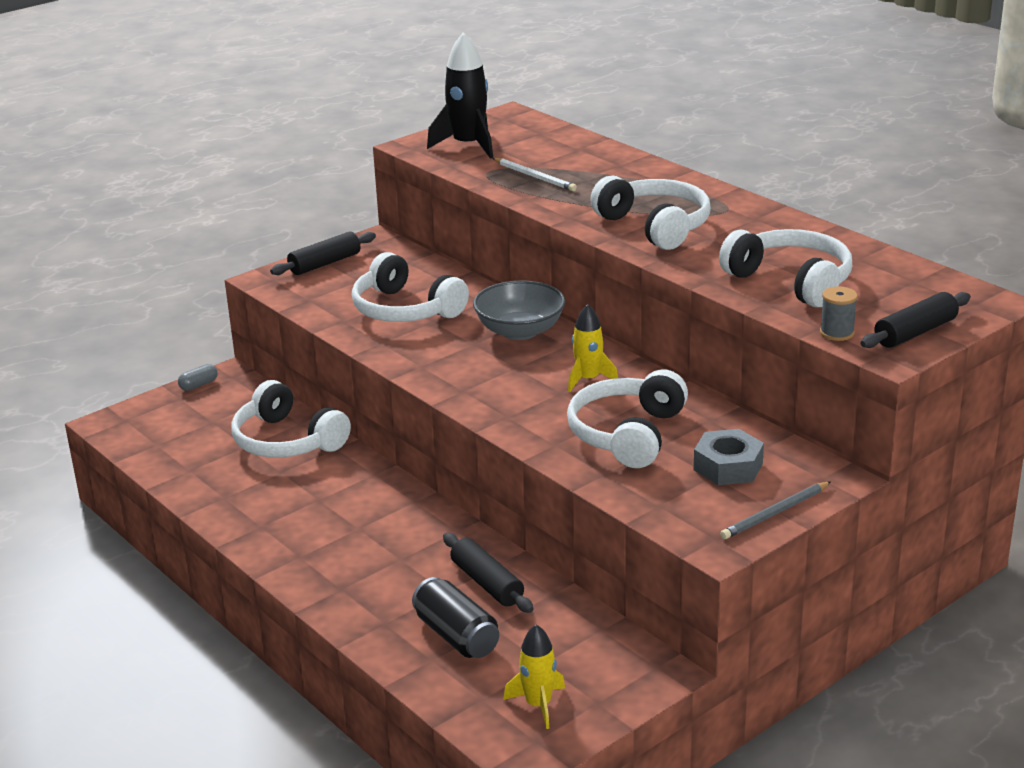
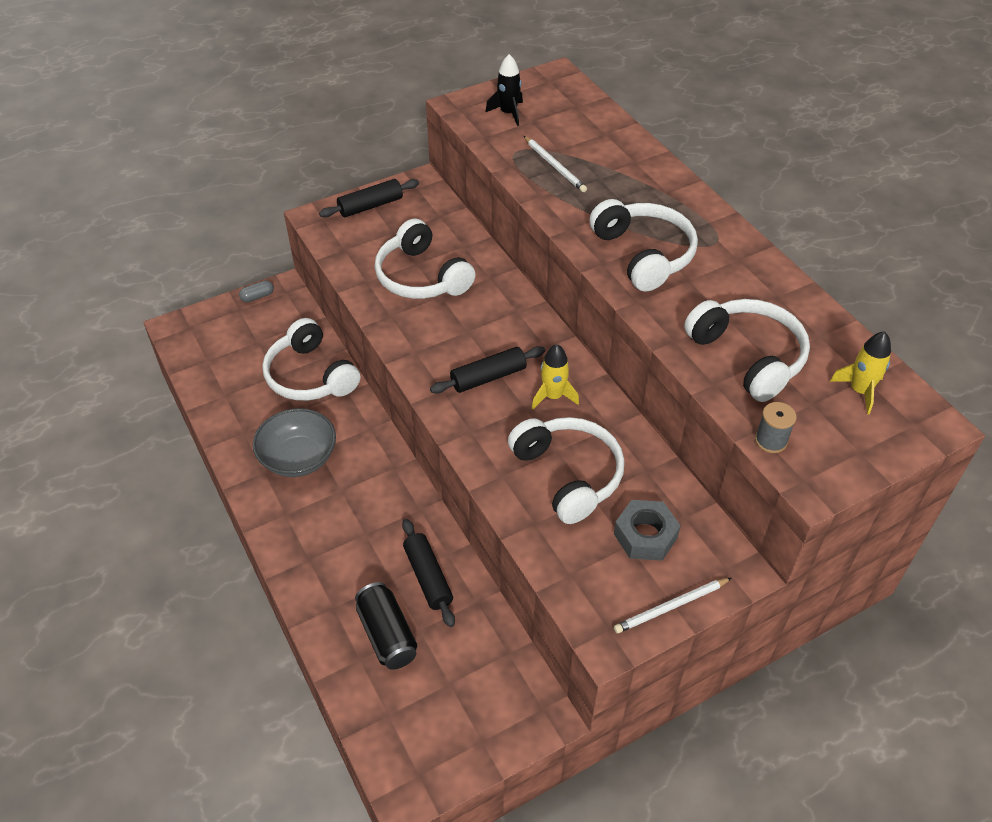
camera: 10 degrees right, 20 degrees up
(468, 146) = (508, 113): black rocket -> black rocket, size x0.62
(520, 331) = (511, 322): grey bowl -> grey bowl (298, 458)
(538, 704) = (432, 732): yellow rocket -> yellow rocket (859, 391)
(627, 434) = (568, 475): white headphones -> white headphones turned 120 degrees clockwise
(775, 513) = (671, 607): grey pencil -> white pencil
(915, 332) = (846, 455): black rolling pin -> black rolling pin (488, 377)

